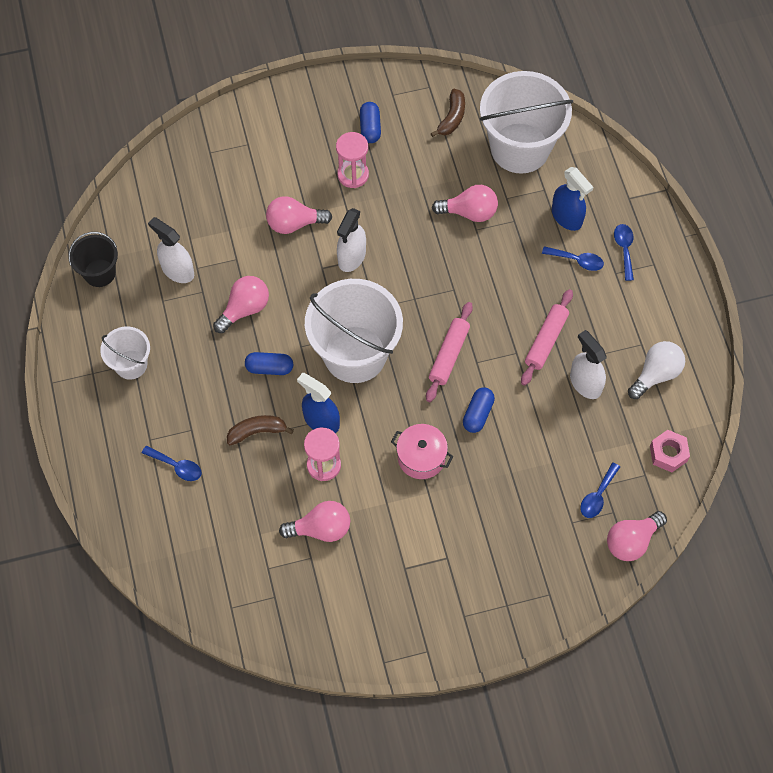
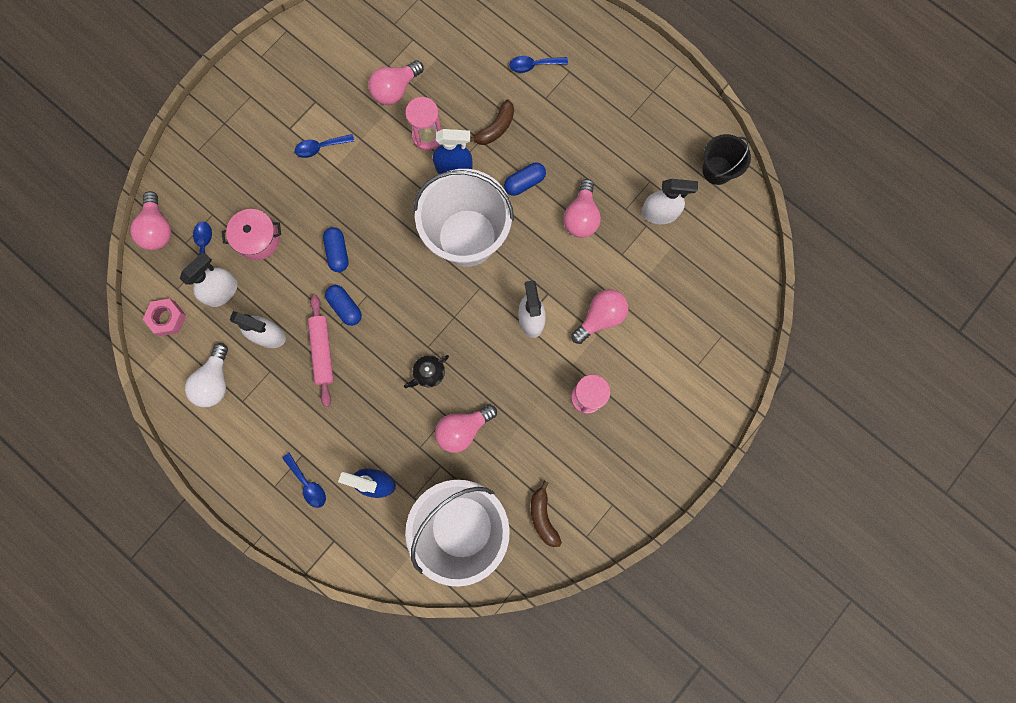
camera: 145 degrees right, 15 degrees up
(131, 364) = (630, 116): white bucket -> none
(370, 128) = (606, 455): blue capsule -> blue capsule (345, 307)
(421, 457) = (358, 189): pink pot -> pink pot (258, 239)
(449, 355) = (393, 286): pink rolling pin -> none
(467, 269) = (429, 373): none -> black teapot
(577, 260) = (342, 445): blue spoon -> blue spoon (320, 147)
(604, 446) = (222, 291): none -> white spray bottle
(631, 541) = (158, 229): pink light bulb -> pink light bulb turned 150 degrees clockwise

